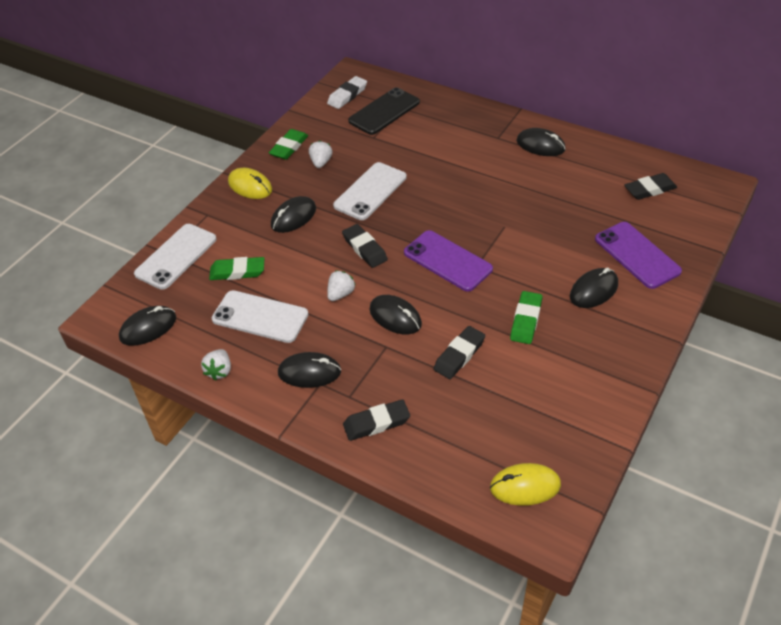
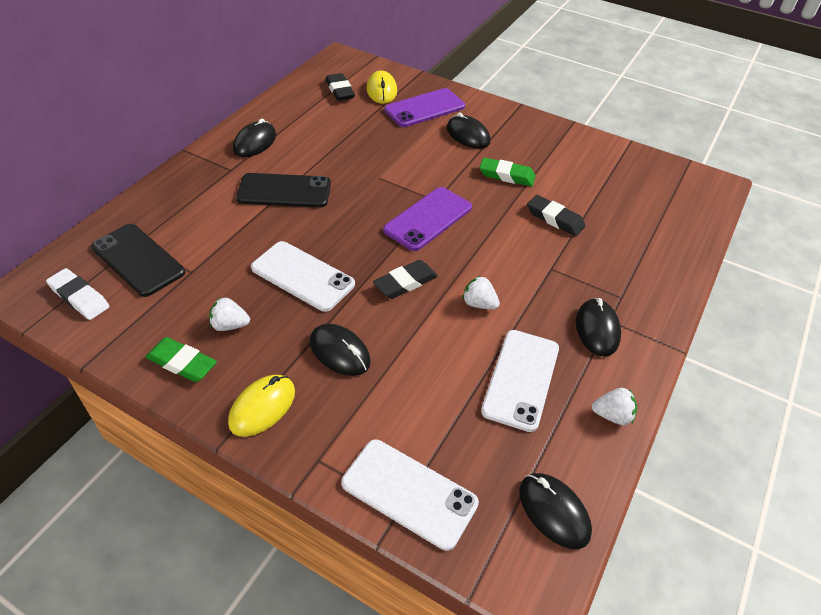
camera: 95 degrees left, 0 degrees up
(237, 272) = (442, 409): green eraser -> none
(376, 423) = (648, 277): black eraser -> none
(395, 317) = (510, 260): black mouse -> none
(473, 170) = (284, 191): none -> black phone
(525, 486) = (683, 192): yellow mouse -> yellow mouse (382, 90)

